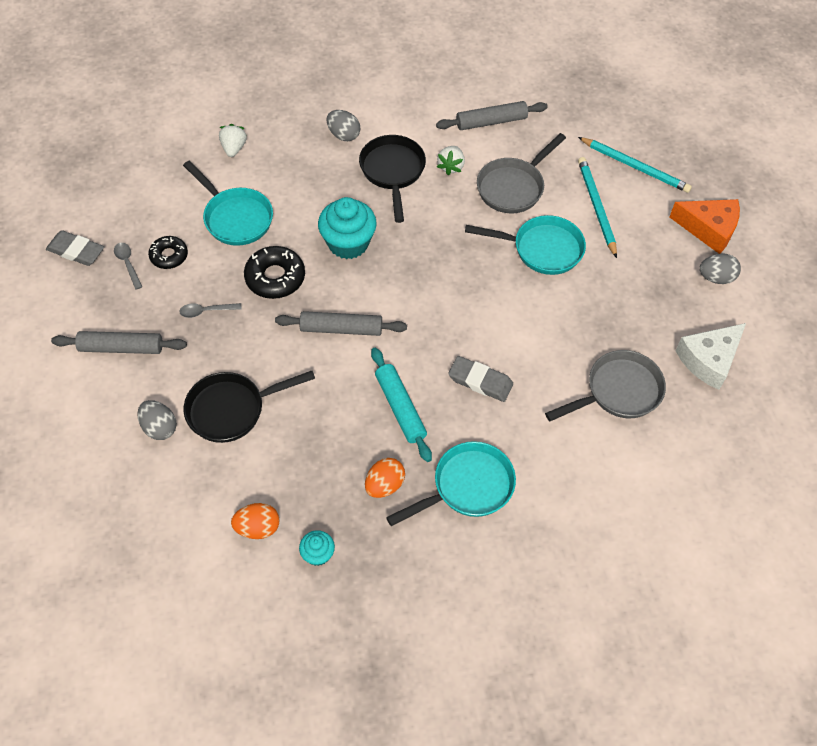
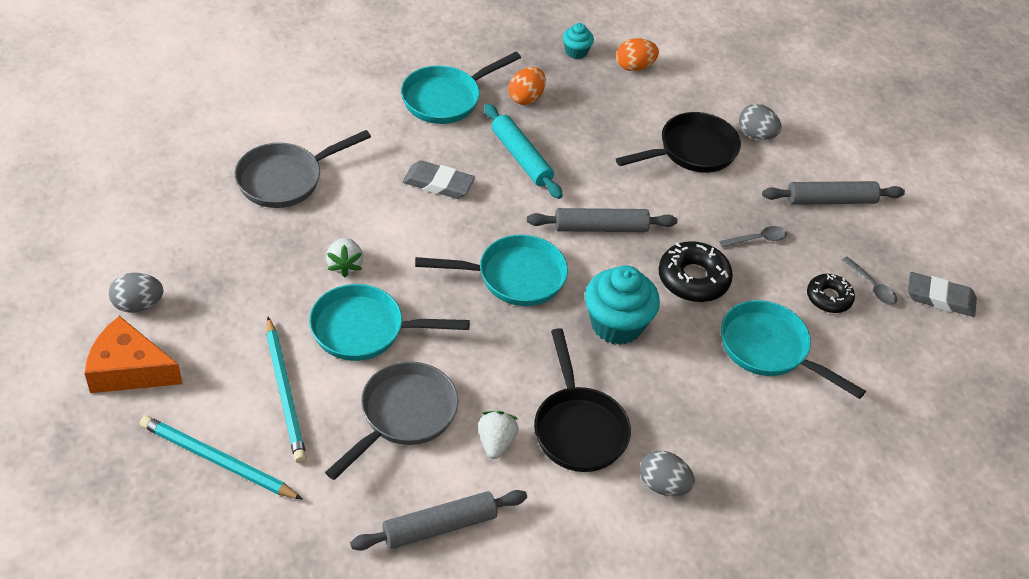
camera: 170 degrees right, 10 degrees down
(234, 148) = (813, 451): white strawberry -> white strawberry (345, 265)
(423, 286) = (514, 277): none -> turquoise pan
(709, 360) = (174, 213): white cheese -> none

